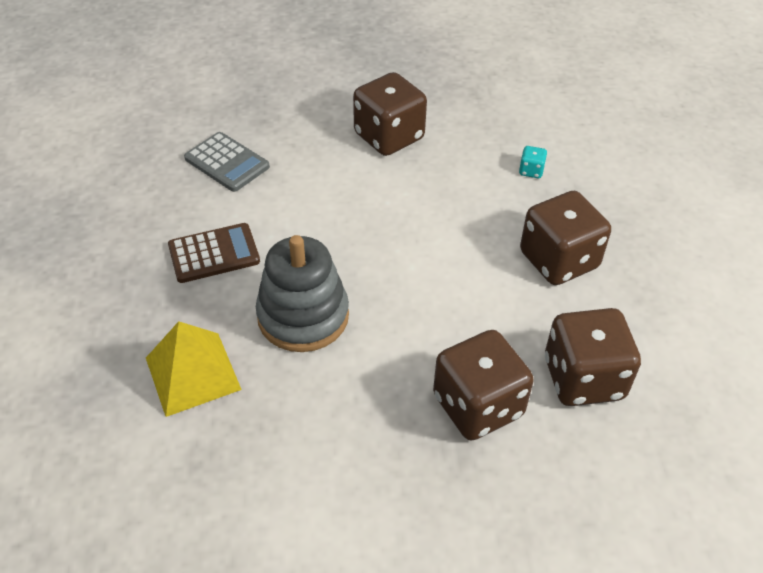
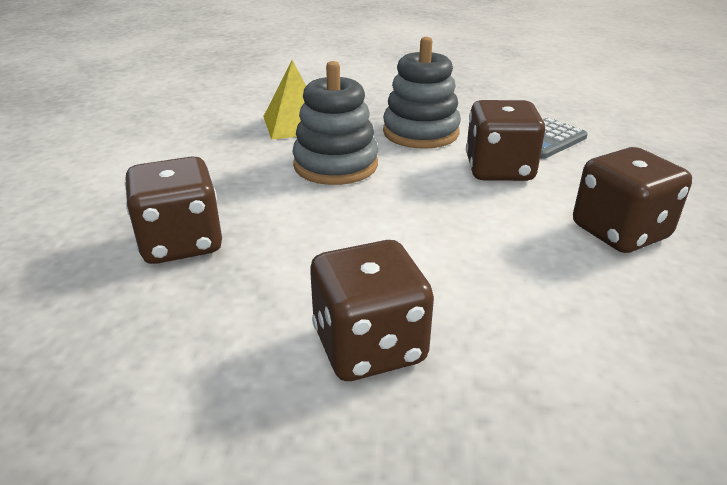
camera: 100 degrees right, 15 degrees down
(214, 254) = (420, 132): brown calculator -> grey stacking toy
(531, 171) = (575, 356): turquoise dice -> none
(583, 378) = (164, 325): brown dice -> brown dice (499, 170)

